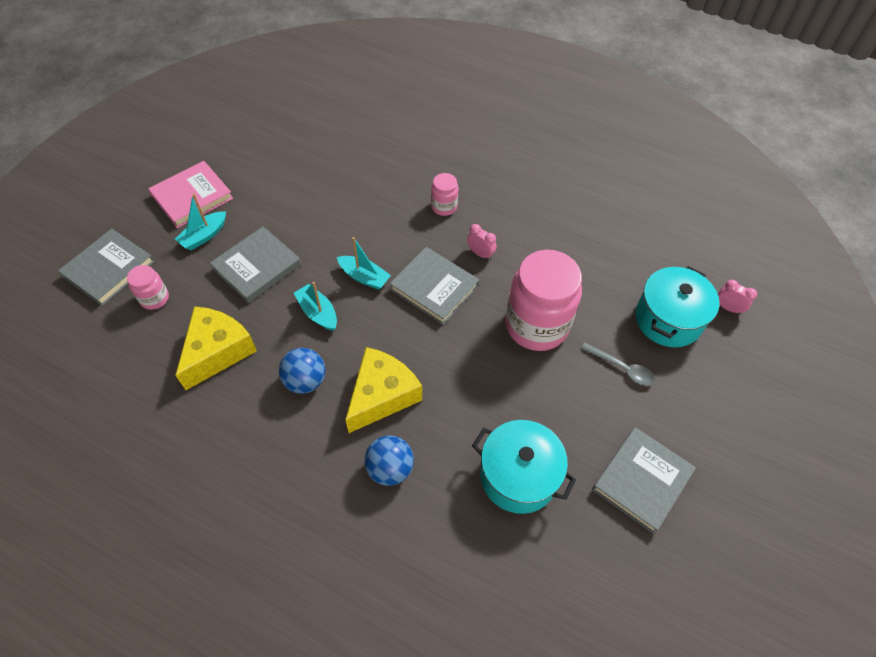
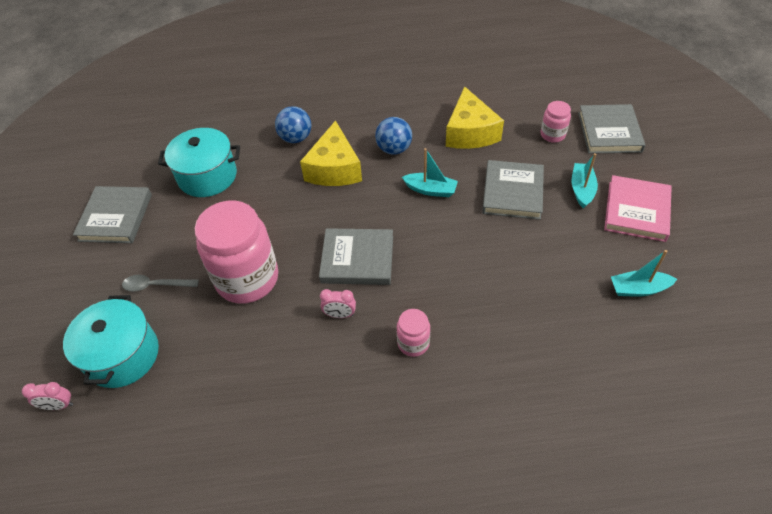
camera: 150 degrees right, 5 degrees down
(364, 277) = (422, 234): turquoise boat -> turquoise boat (638, 289)

